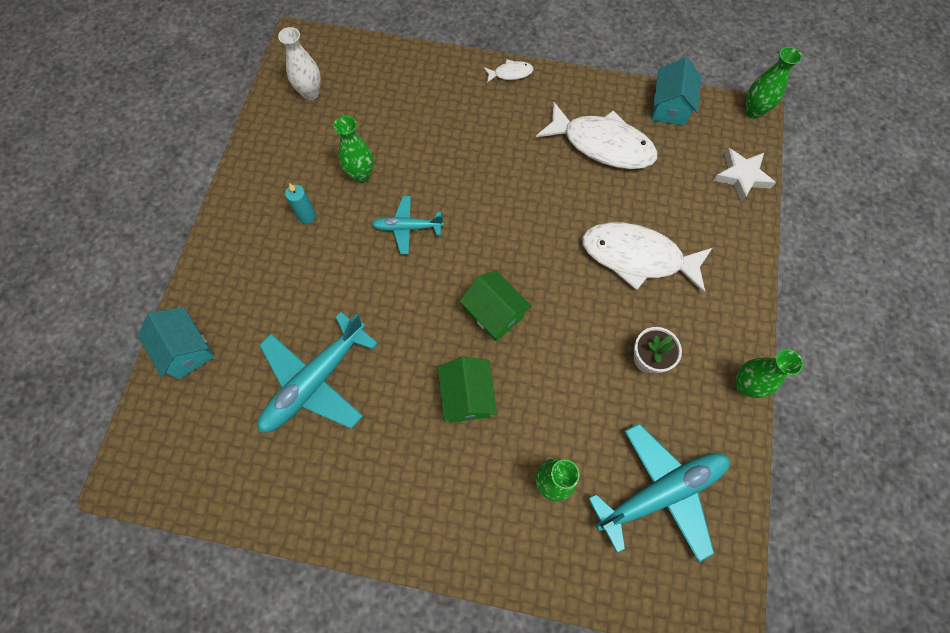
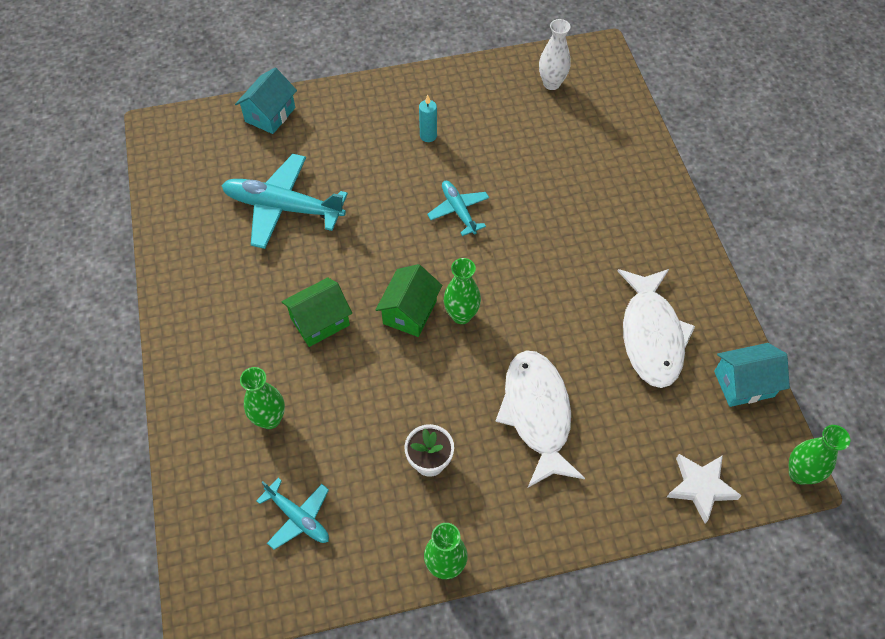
camera: 65 degrees right, 10 degrees down
(361, 175) = (491, 155): green vase -> green vase (461, 315)
(510, 73) = (682, 223): white fish -> none
(660, 492) = (298, 517): turquoise plane -> turquoise plane, size x0.55

